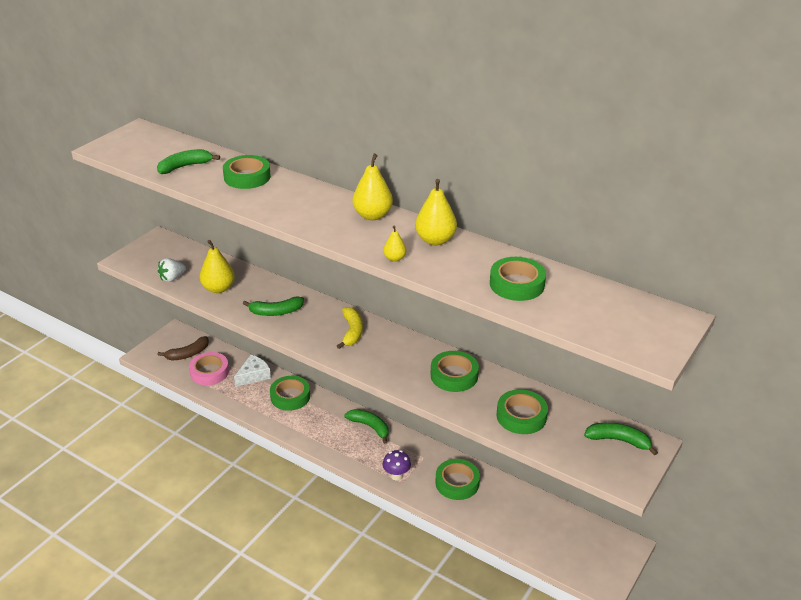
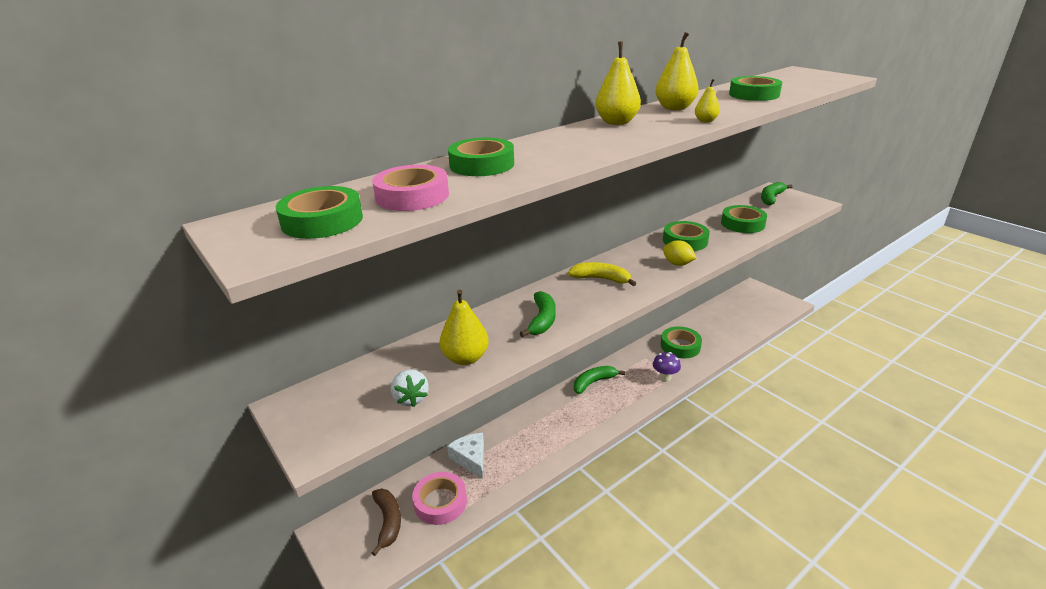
camera: 70 degrees left, 5 degrees down
(185, 166) = (412, 196): green banana -> pink tape
(290, 396) = (523, 432): green tape -> green tape (322, 221)
(400, 374) = (677, 264): none -> yellow lemon

